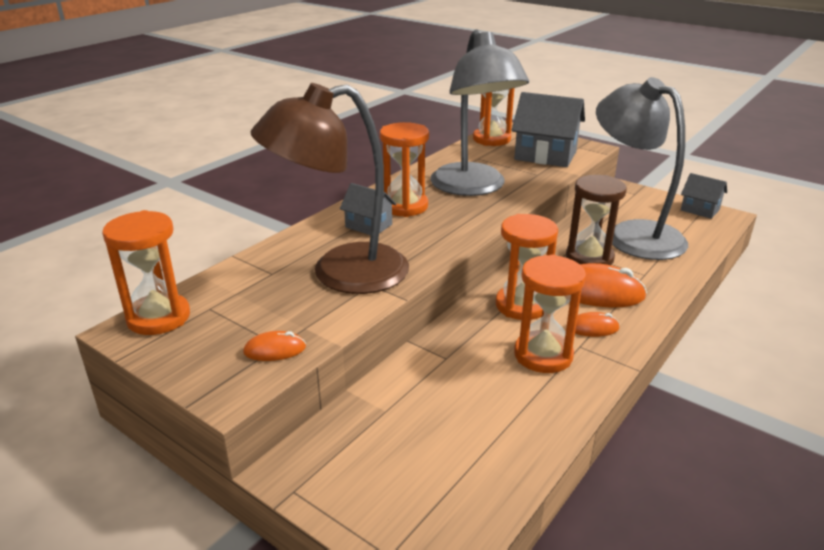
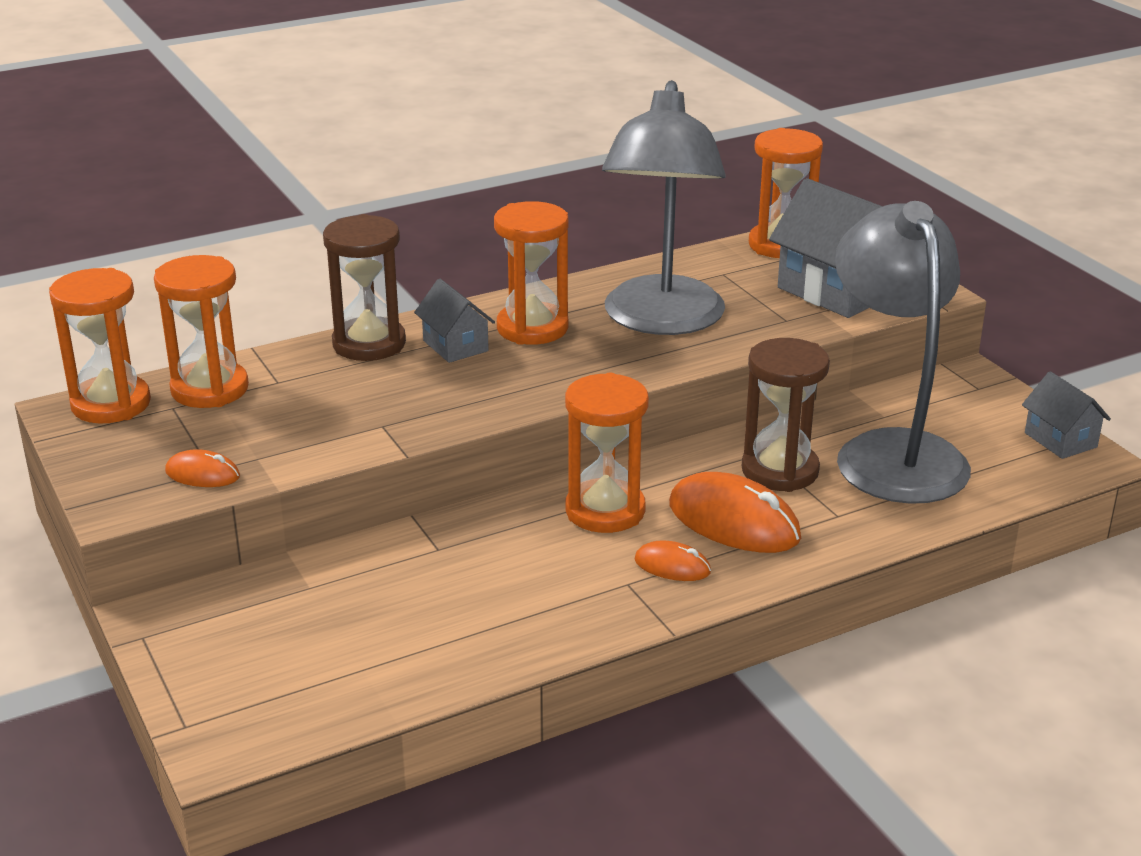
camera: 25 degrees right, 0 degrees up
(312, 236) = (369, 344): none -> brown hourglass
(341, 273) = (359, 402): brown lamp -> none
(543, 355) = (565, 580): orange hourglass -> orange hourglass (210, 389)

